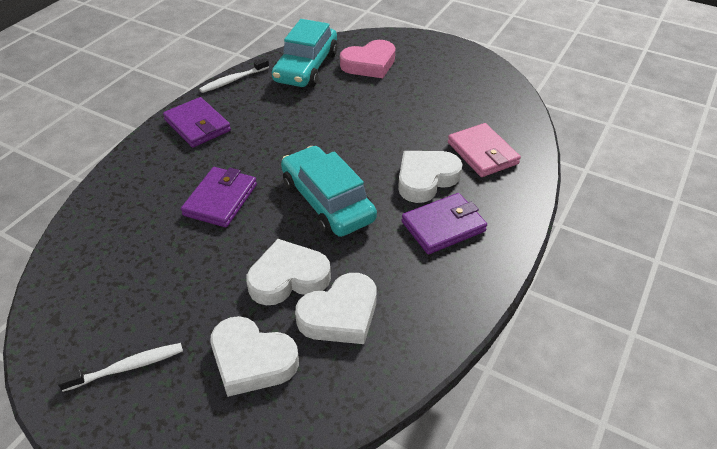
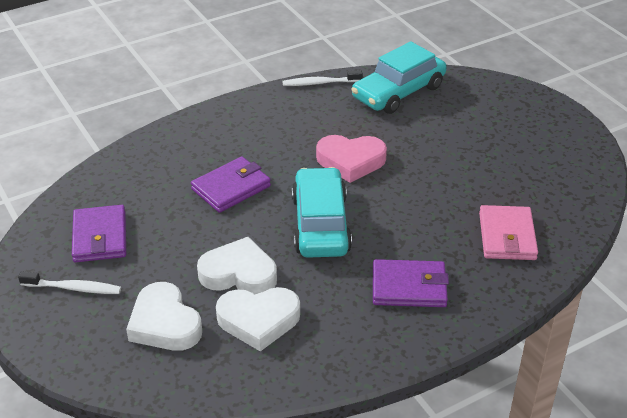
camera: 30 degrees right, 5 degrees down
(197, 125) = (258, 115): purple wallet -> purple wallet (100, 237)
(369, 64) = (465, 109): pink heart -> pink heart (350, 161)
(426, 179) = (428, 239): white heart -> none

